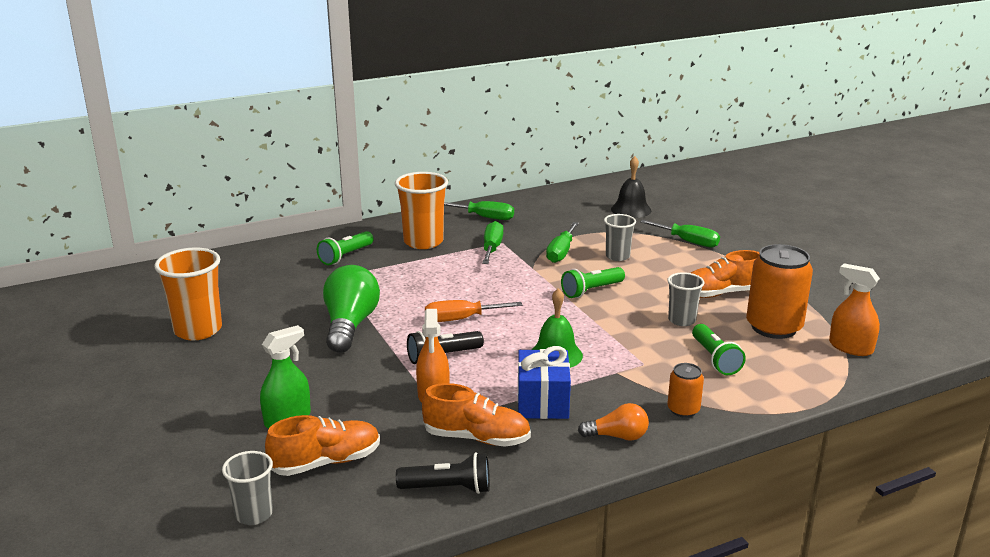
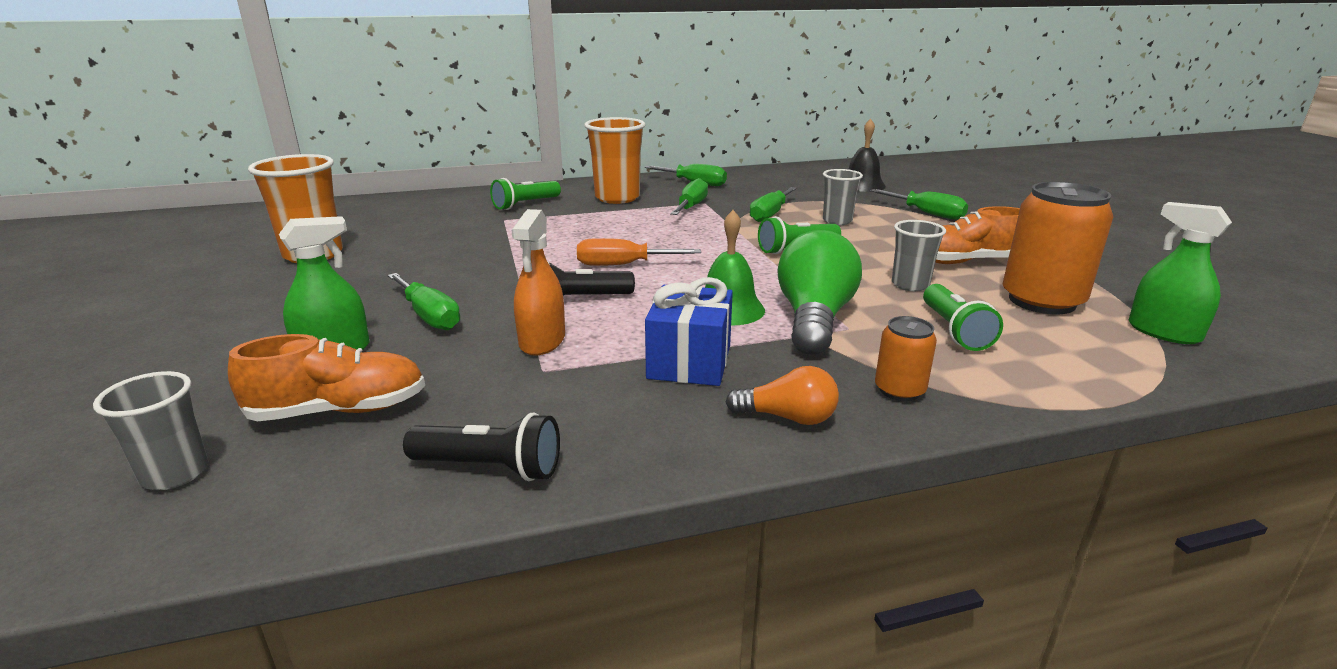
camera: 10 degrees right, 0 degrees up
(337, 382) = (429, 316): none -> green screwdriver
(350, 325) = (486, 262): green light bulb -> green light bulb (814, 319)
(477, 438) = (573, 399): orange shoe -> none
(850, 347) = (1163, 332): orange spray bottle -> green spray bottle

